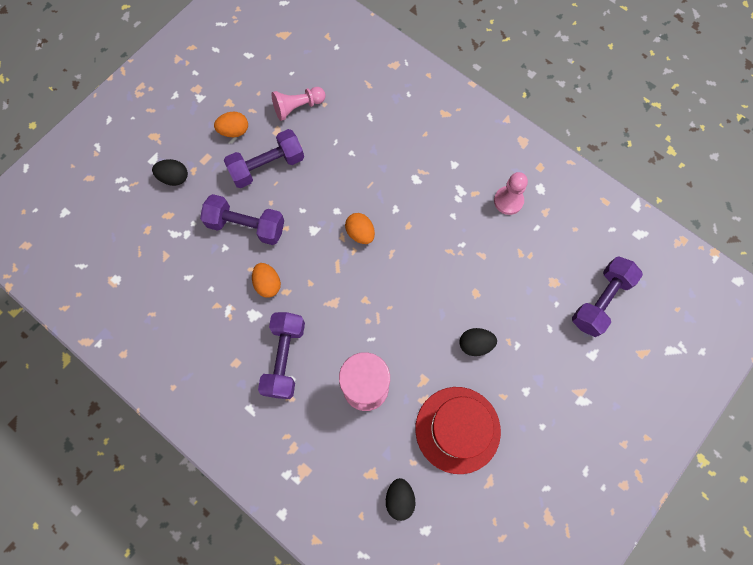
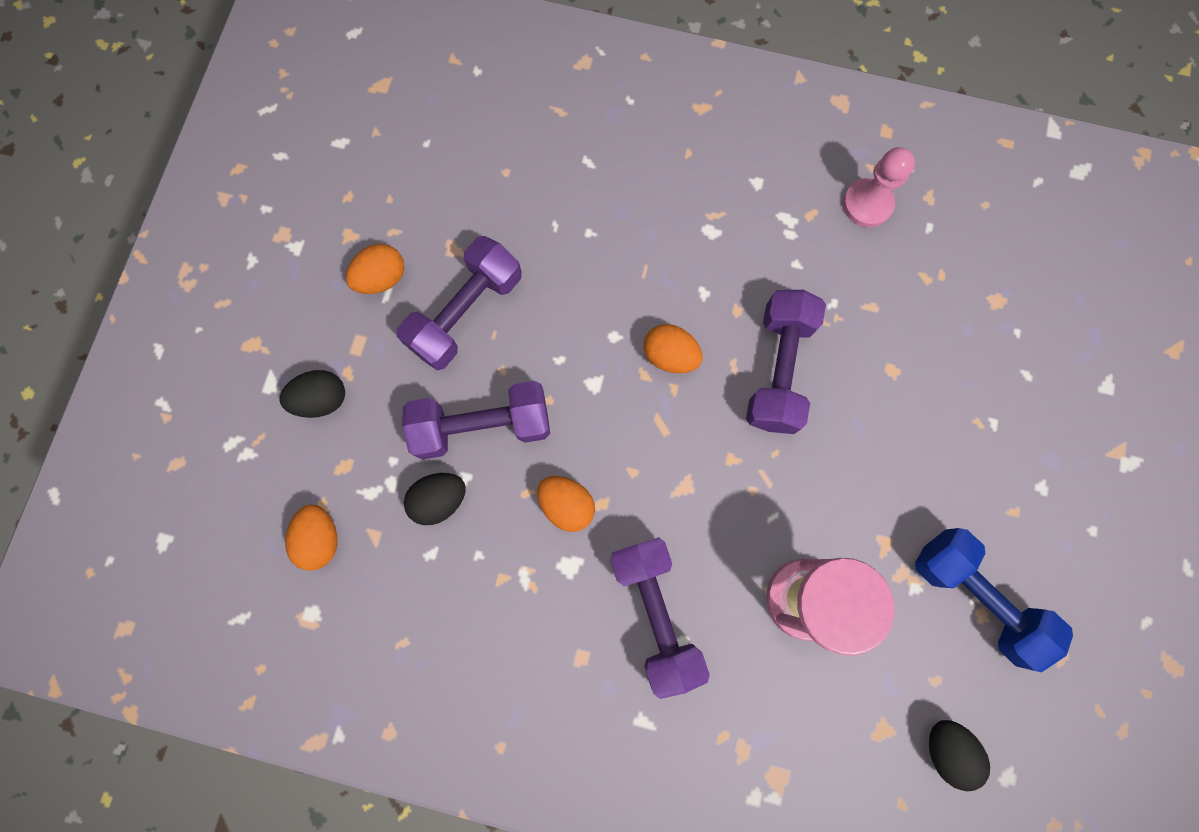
camera: 25 degrees left, 5 degrees up
(139, 245) = (320, 539): none -> orange egg
(297, 107) = (465, 195): pink pawn -> none
(457, 429) = (975, 596): red hat -> blue dumbbell
(475, 344) = (933, 451): black egg -> black egg (440, 500)
(600, 301) = (1078, 298): purple dumbbell -> purple dumbbell (778, 370)

